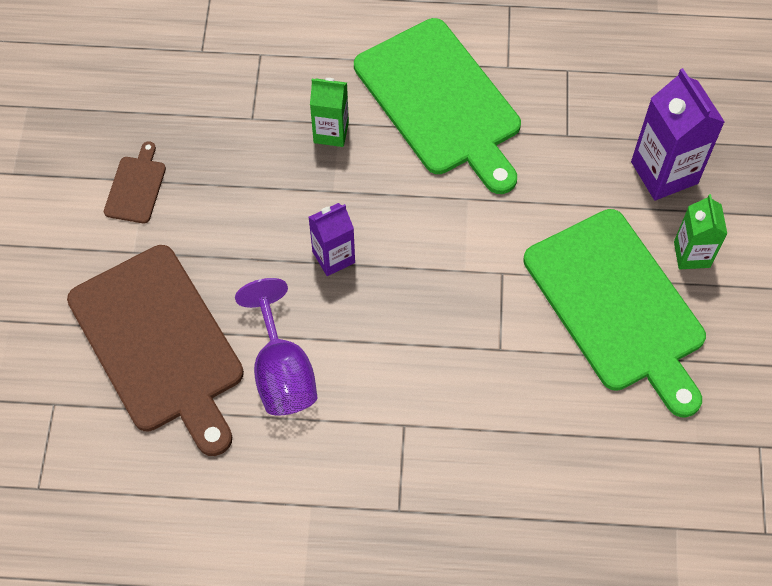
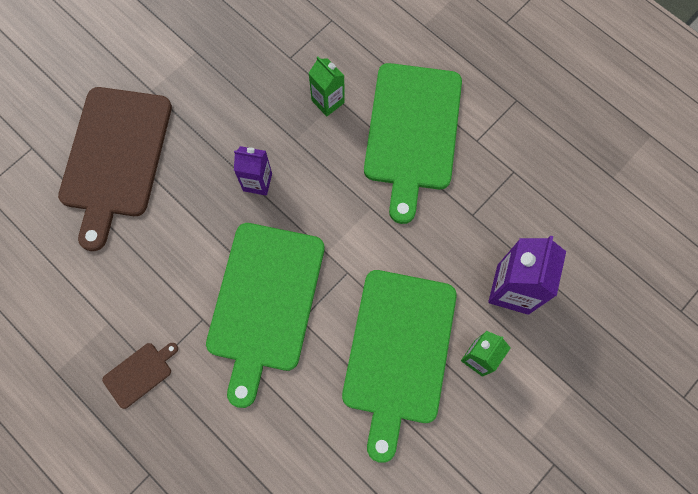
camera: 40 degrees right, 10 degrees up
(136, 187) = (187, 51): brown cutting board -> brown cutting board (140, 373)
(282, 372) = (165, 229): purple goblet -> none
(449, 361) = (264, 302): none -> green cutting board

